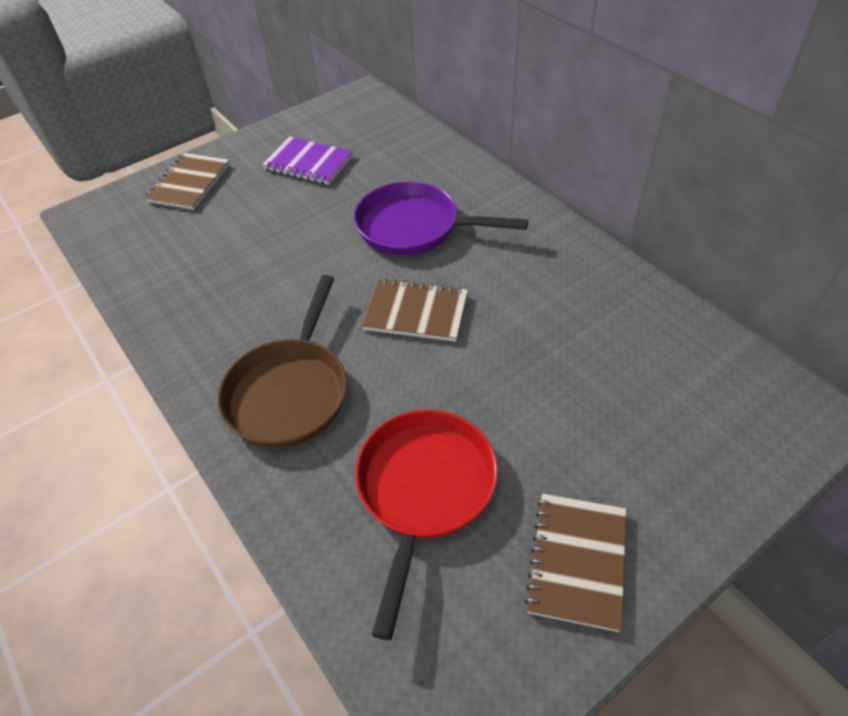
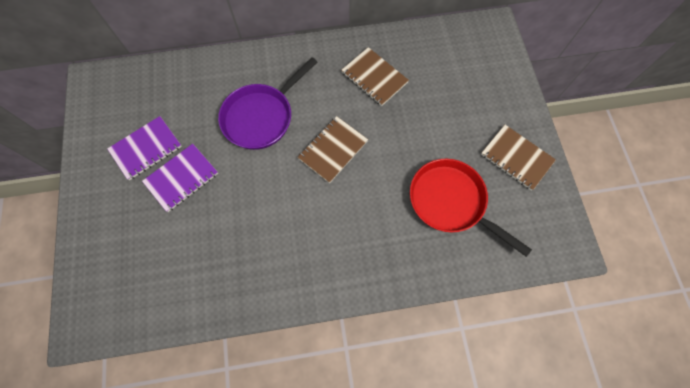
camera: 65 degrees left, 20 degrees up
(189, 183) = (104, 237): brown notebook -> brown notebook (374, 77)
(289, 203) = (181, 178): none -> purple notebook
(290, 391) = (352, 241): brown pan -> none

